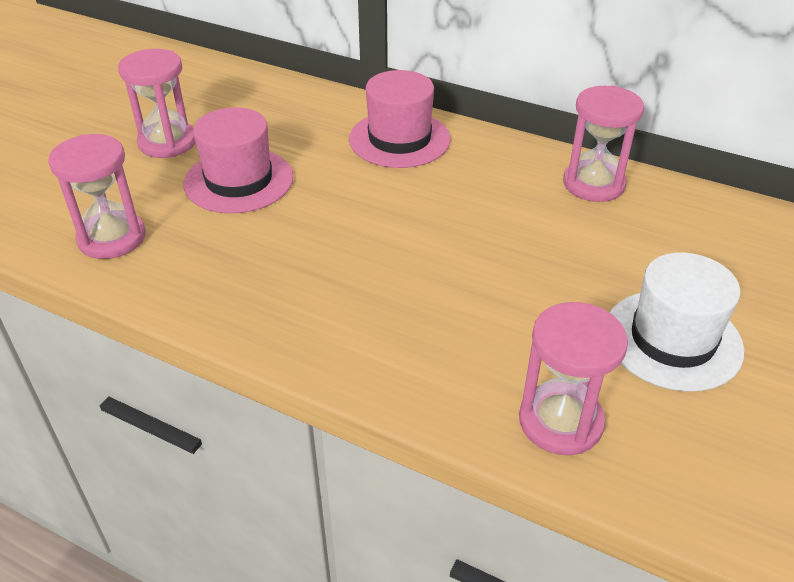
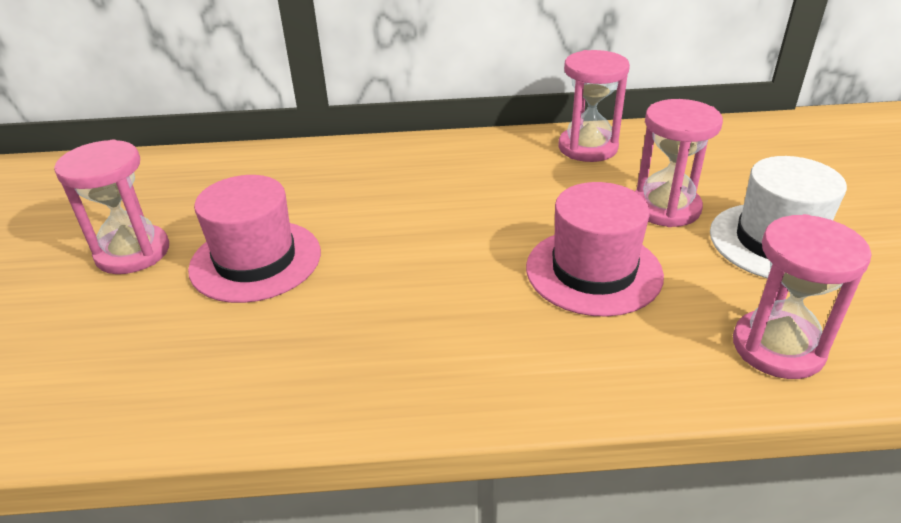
camera: 30 degrees left, 5 degrees down
(112, 238) = (154, 378): pink hourglass -> pink hourglass (665, 208)
(399, 139) = (385, 167): pink hat -> pink hat (593, 271)

